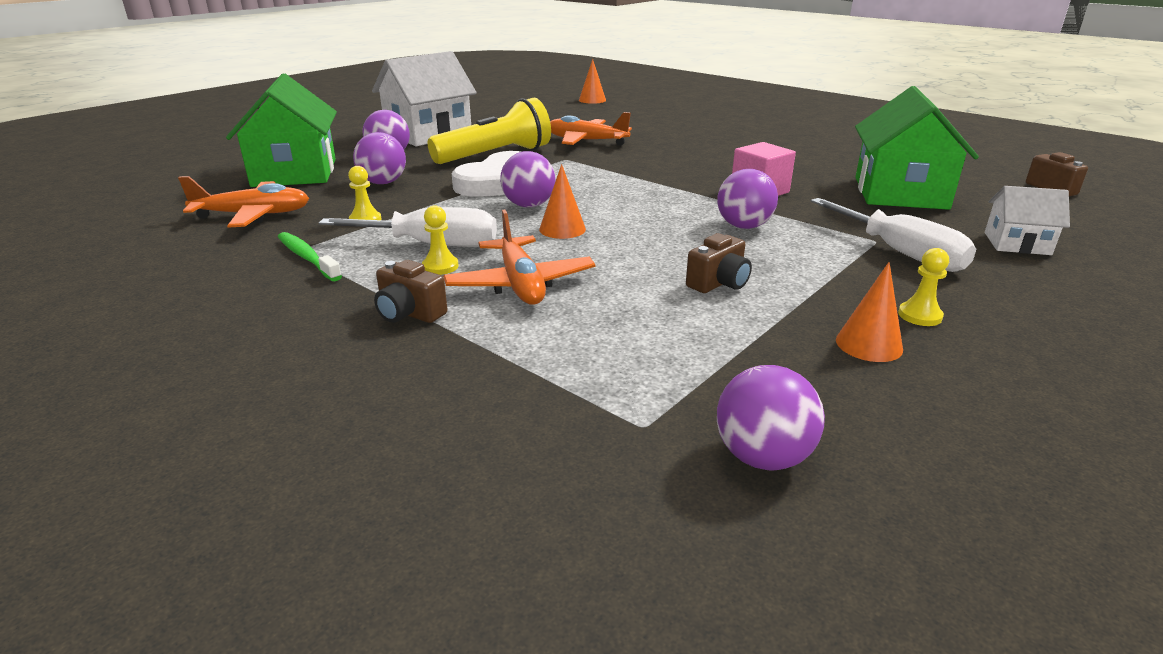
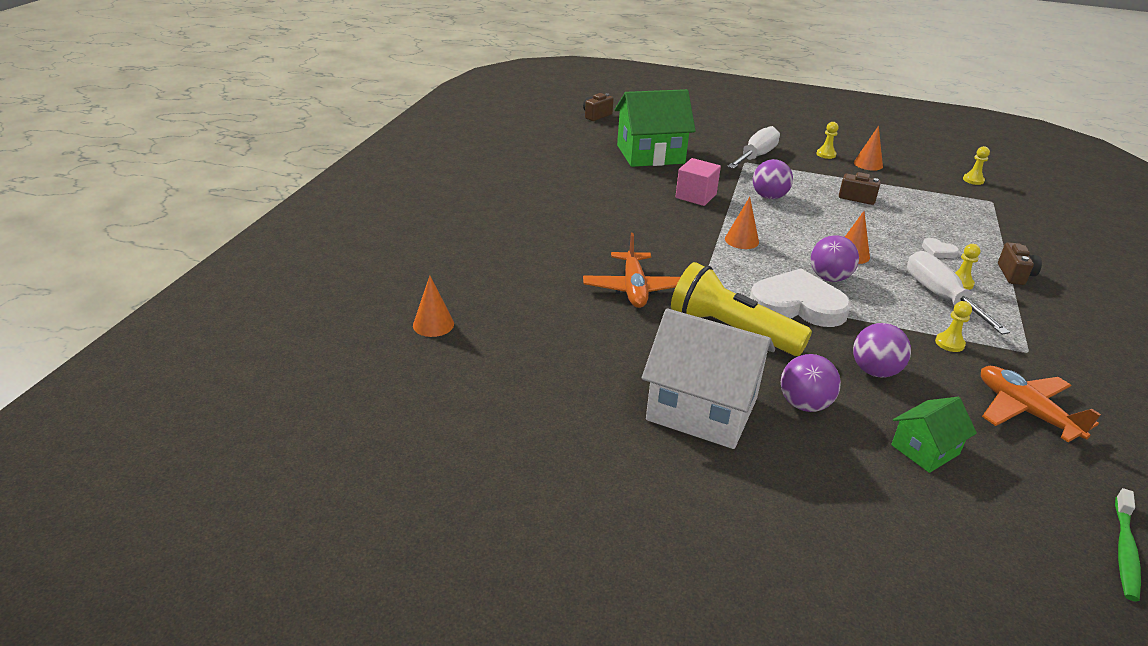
camera: 115 degrees left, 5 degrees up
(295, 173) = (925, 449): green house -> green house, size x0.52
(307, 258) = (1028, 341): green toothbrush -> green toothbrush (1124, 550)
(520, 284) = (938, 251): orange plane -> white heart
(638, 188) = (741, 240): none -> orange cone
(762, 457) = (973, 180): purple ball -> yellow pawn
(1017, 243) = (707, 131): white house -> none

